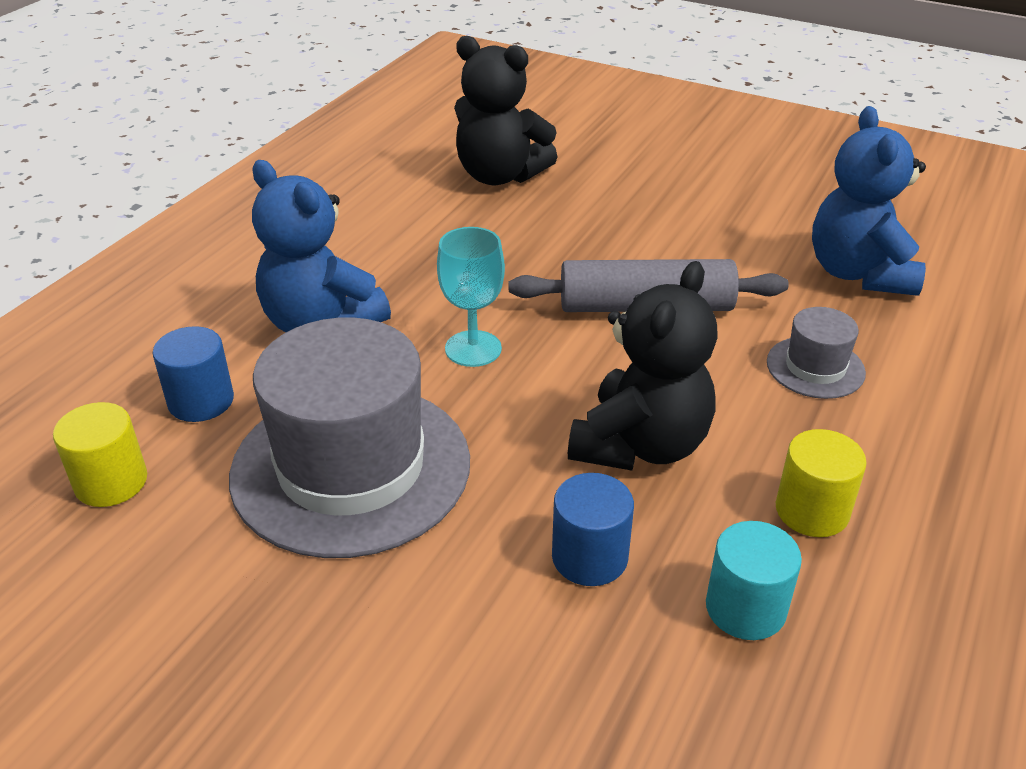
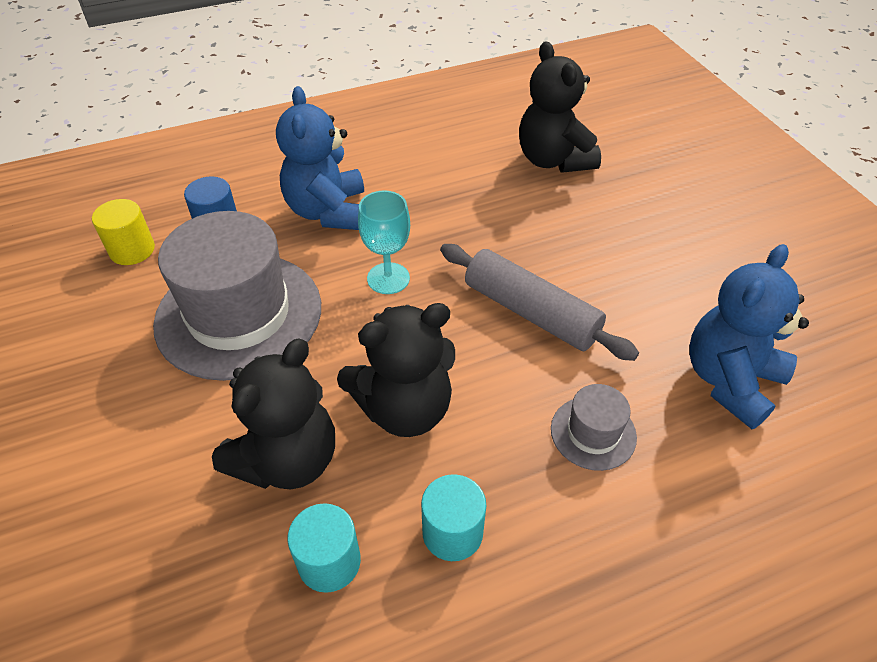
camera: 40 degrees right, 10 degrees up
(589, 557) = (287, 459): blue cylinder -> black teddy bear
(812, 511) = (452, 532): yellow cylinder -> turquoise cylinder

